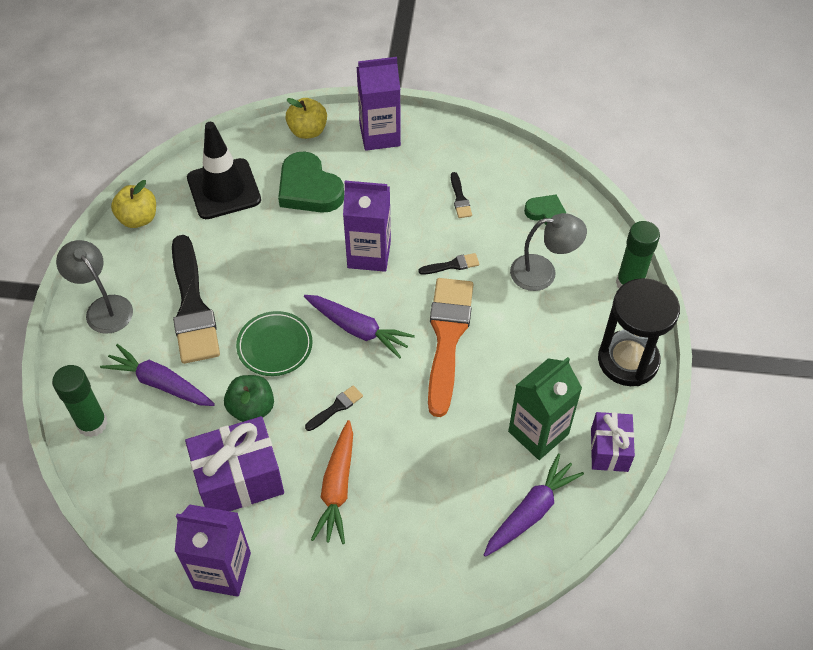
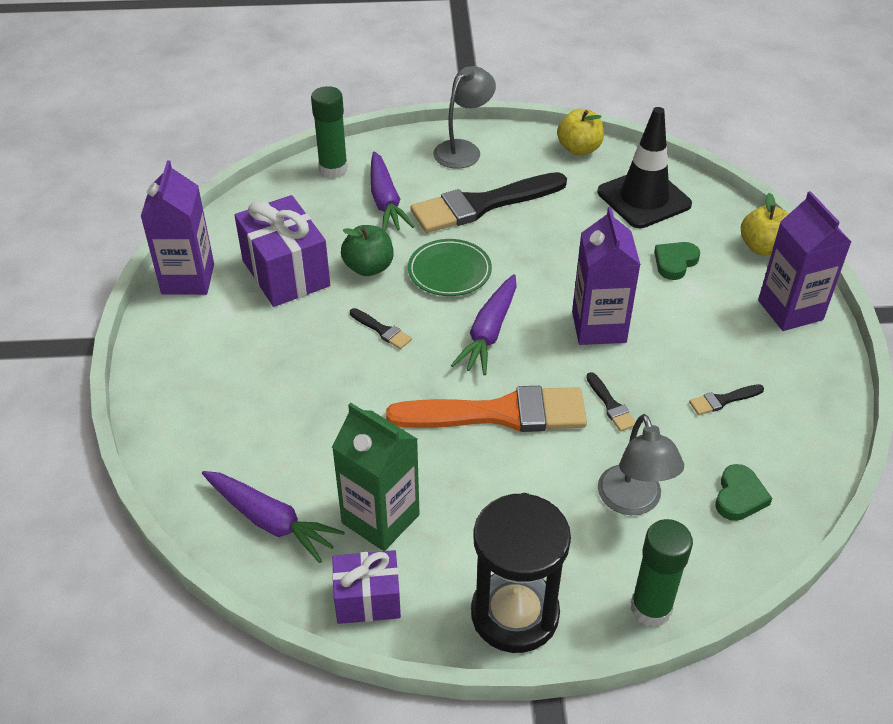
camera: 80 degrees right, 10 degrees down
(160, 383) = (385, 201): purple carrot -> purple carrot turned 150 degrees clockwise
(309, 188) = (675, 262): green heart -> green heart, size x0.56
(337, 488) = (284, 346): orange carrot -> none

